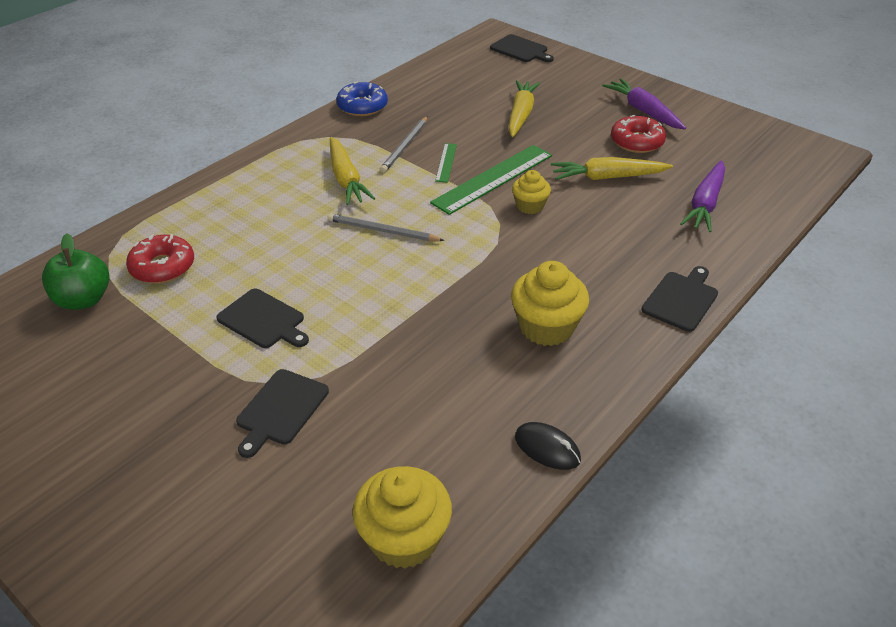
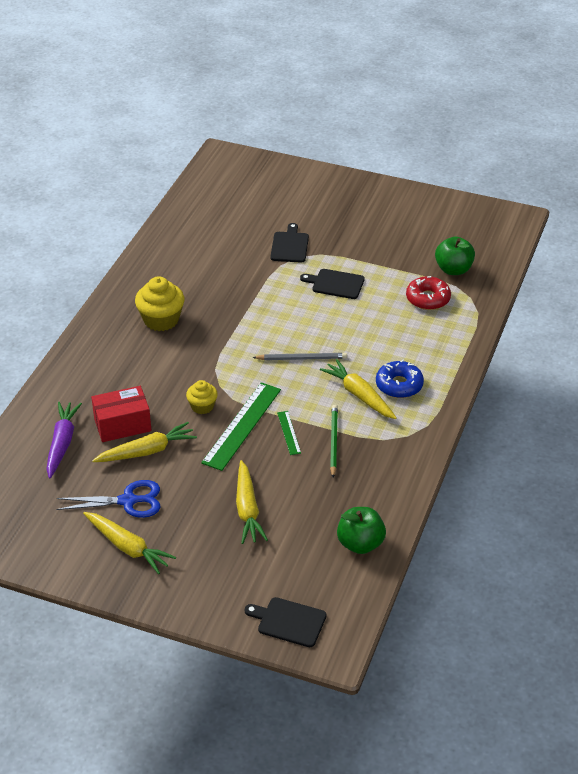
camera: 160 degrees right, 0 degrees up
(362, 106) = (403, 480): blue donut -> blue donut (399, 385)
(404, 538) = (197, 215): yellow cupcake -> none
(405, 146) = (333, 441): grey pencil -> green pencil
(434, 77) = (360, 544): none -> green apple
(547, 448) = (142, 261): black mouse -> none
(630, 207) = (122, 424): none -> red box
(636, 142) = (128, 501): red donut -> blue scissors
(643, 111) = (128, 547): purple carrot -> yellow carrot
(681, 299) = (76, 358): black cutting board -> none

